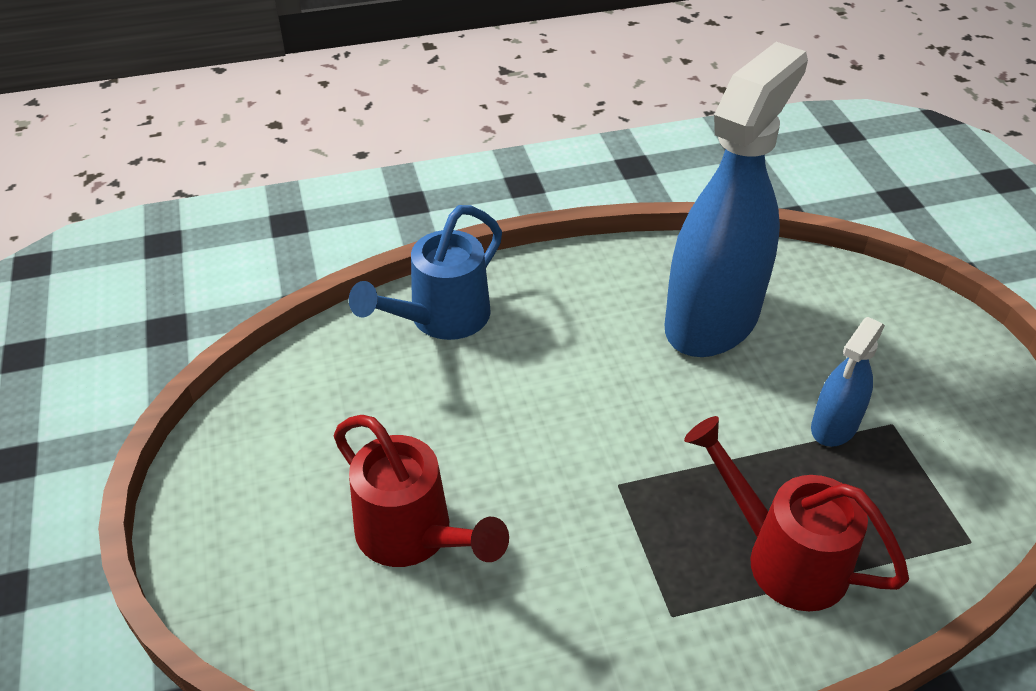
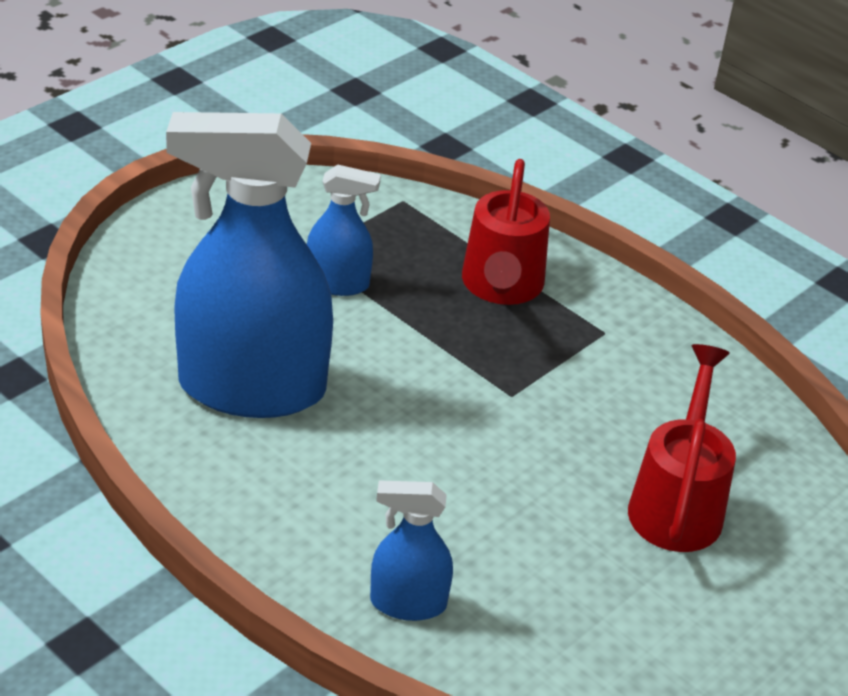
camera: 125 degrees left, 5 degrees down
(441, 318) = (407, 603): blue watering can -> blue spray bottle

